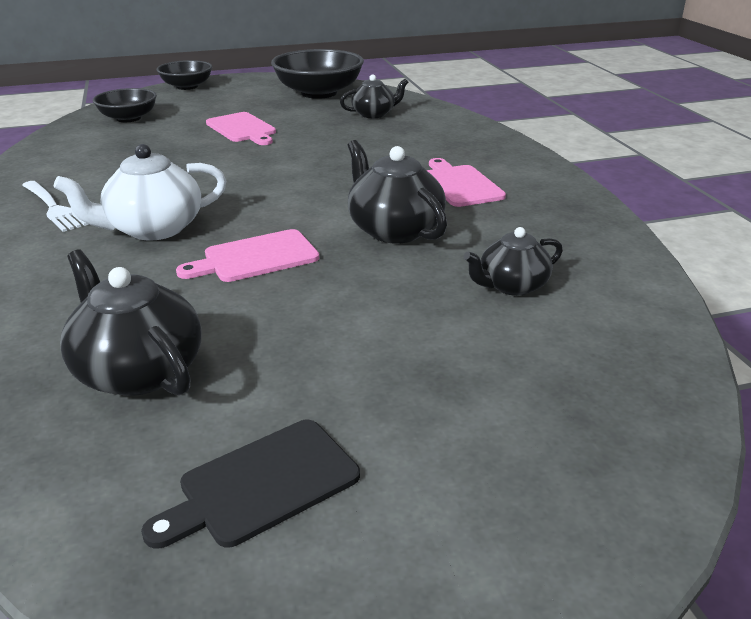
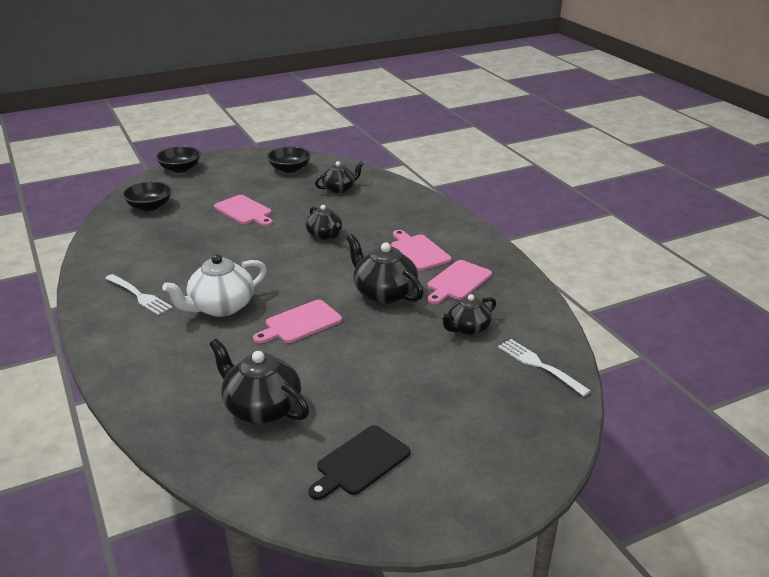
camera: 10 degrees left, 0 degrees up
(319, 93) = (289, 169): black bowl -> black bowl, size x0.61
(335, 159) = (325, 235): none -> black teapot
(509, 224) = (457, 282): none -> pink cutting board
(628, 352) = (540, 366): none -> white fork

